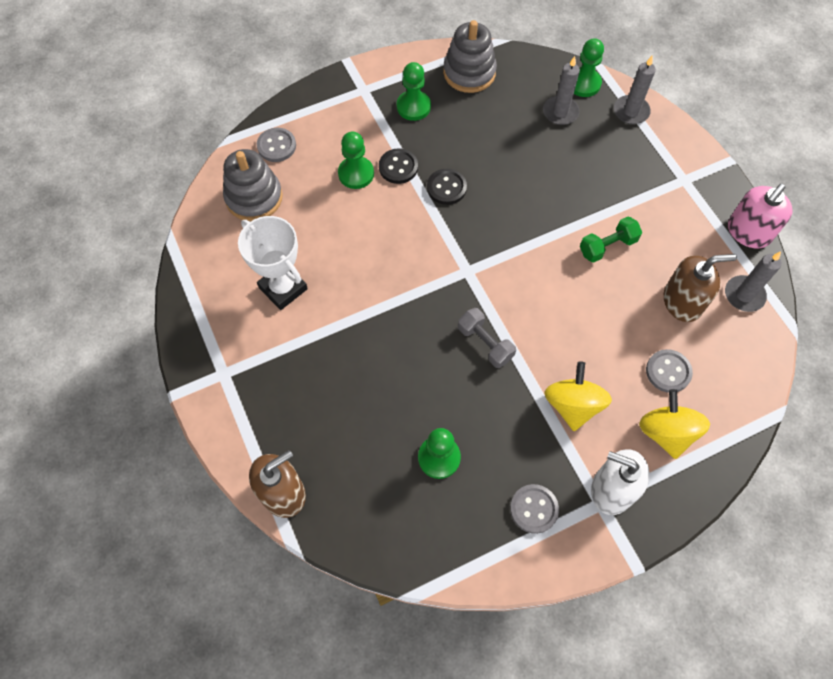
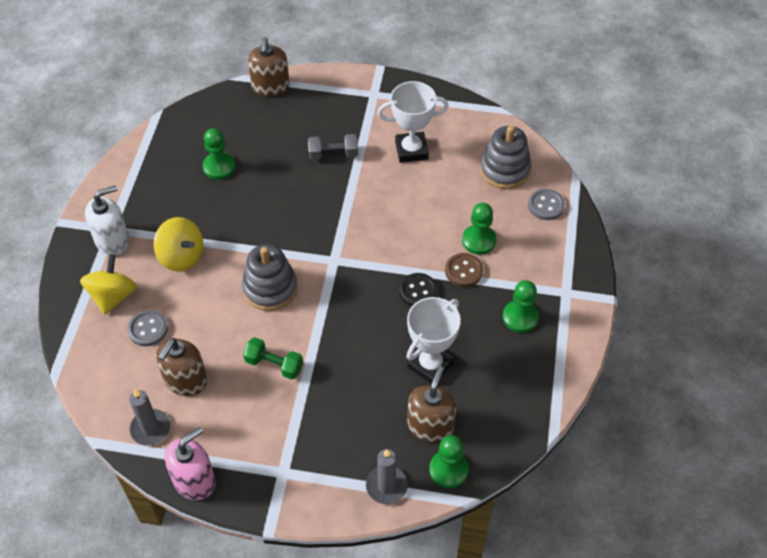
camera: 125 degrees right, 10 degrees down
(398, 167) = (464, 271): black button -> brown button
(469, 73) = (529, 383): grey stacking toy -> grey stacking toy (270, 288)
(485, 343) = (269, 236): grey dumbbell -> grey dumbbell (333, 154)
(509, 140) = (430, 365): none -> white trophy
(534, 509) = (143, 194): grey button -> none
(560, 112) = (430, 426): grey candle -> brown soap dispenser
(607, 246) = (274, 364): green dumbbell -> green dumbbell turned 75 degrees counterclockwise
(666, 432) = (113, 296): yellow spinning top -> yellow spinning top turned 105 degrees counterclockwise
(748, 232) = (194, 480): pink soap dispenser -> pink soap dispenser turned 60 degrees clockwise

